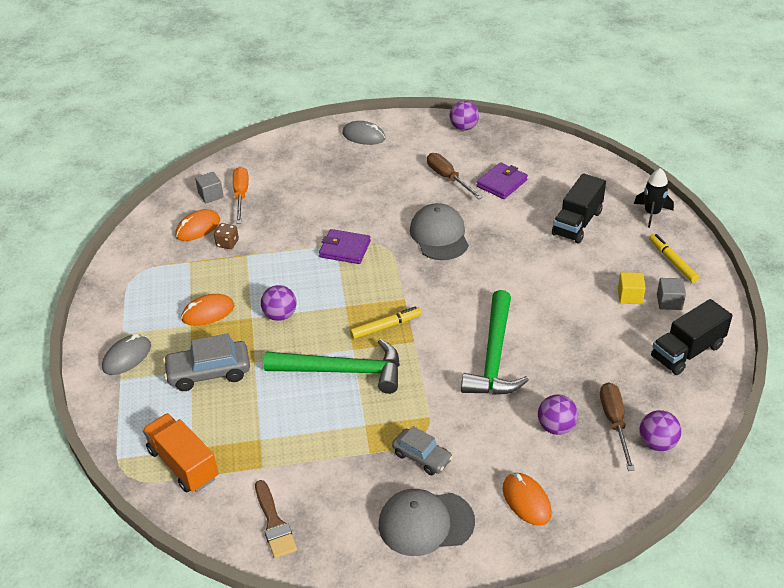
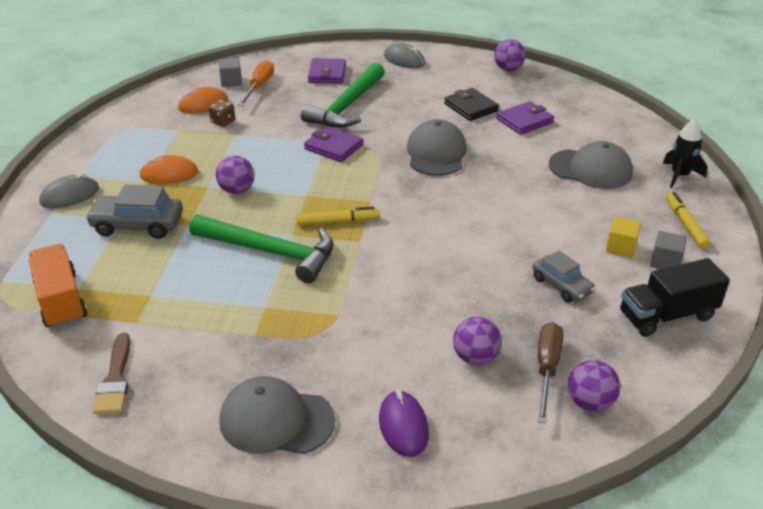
camera: 15 degrees right, 5 degrees down
(299, 167) = (327, 74): none -> purple wallet
(422, 457) = (309, 352): grey car -> grey car (562, 285)
(448, 178) = (471, 107): brown screwdriver -> black wallet
(494, 356) = (439, 273): green hammer -> green hammer (346, 106)
(526, 501) = (403, 426): orange mouse -> purple mouse
(577, 223) = (590, 169): black truck -> grey cap

